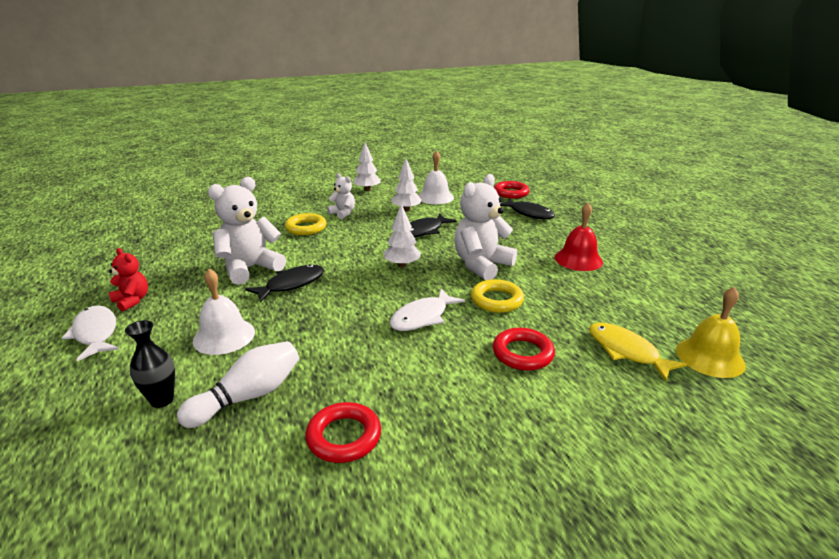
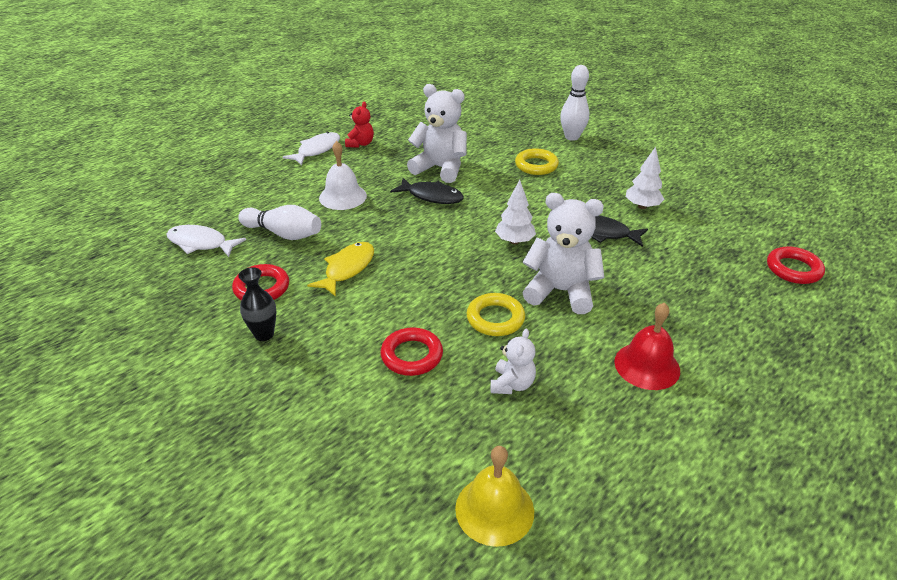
camera: 65 degrees right, 10 degrees up
(162, 400) = (265, 204): black vase -> black vase (264, 334)
(285, 204) = (572, 137): none -> white bowling pin
(343, 213) = (588, 173): white teddy bear -> white teddy bear (512, 384)
(367, 190) = (663, 166): white tree -> none
(422, 317) = (431, 280): white fish -> white fish (201, 243)
(435, 197) = (701, 215): white bell -> none
(528, 213) = (742, 298): black fish -> none
(626, 351) = (461, 432): yellow fish -> yellow fish (347, 269)

